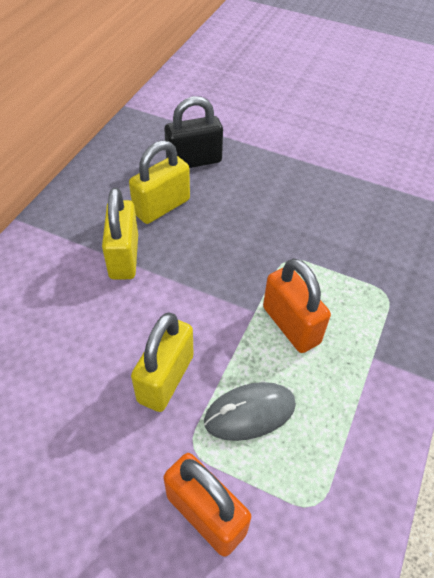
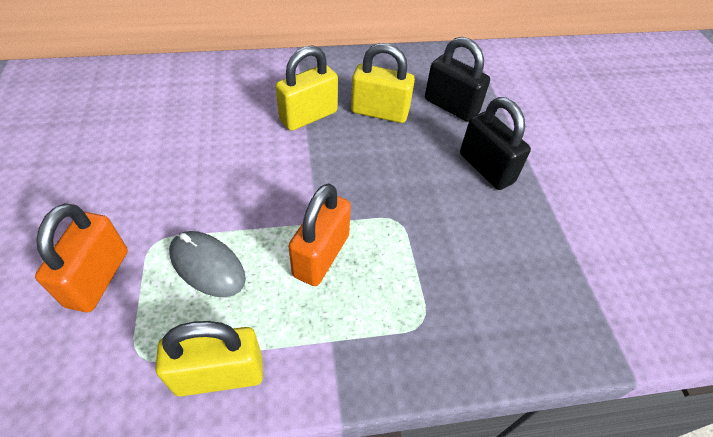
camera: 55 degrees right, 0 degrees up
(165, 378) = (208, 195): yellow padlock -> yellow padlock (219, 374)
(274, 180) = (486, 168): none -> black padlock

